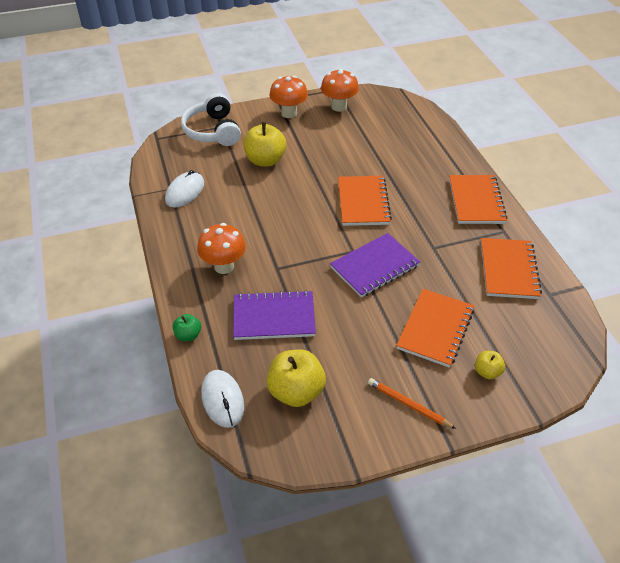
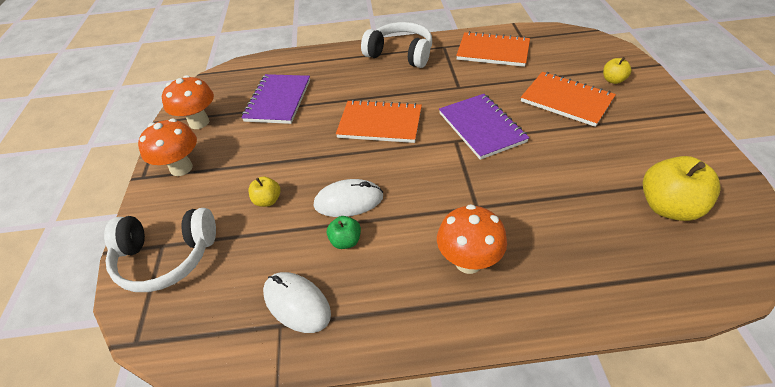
camera: 75 degrees left, 0 degrees up
(188, 335) = (598, 312): green apple -> green apple (345, 241)
(222, 399) = (699, 278): white mouse -> white mouse (348, 201)
(265, 160) = (267, 200): yellow apple -> yellow apple, size x0.52
(274, 317) = (559, 216): purple notebook -> purple notebook (278, 100)
(408, 404) = (662, 129): orange pencil -> none
(476, 201) = (400, 54): orange notebook -> white headphones

